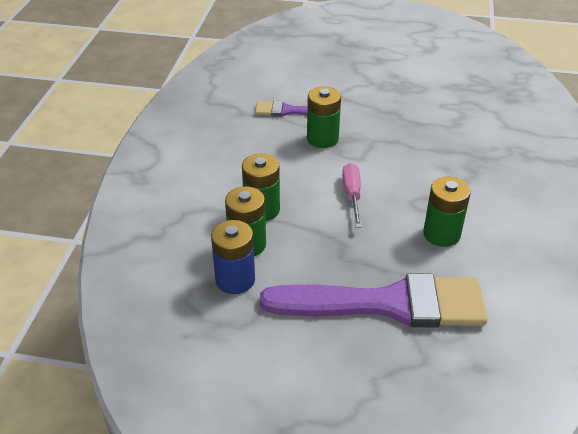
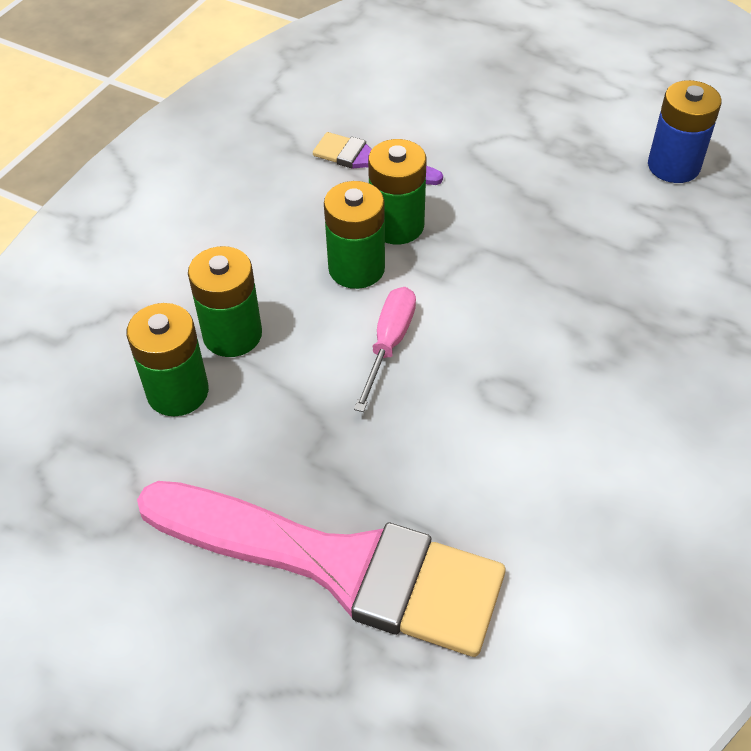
camera: 20 degrees right, 10 degrees up
(235, 279) = (127, 450): blue battery -> blue battery (673, 166)
(388, 304) = (338, 565): purple brush -> pink brush
(441, 234) = (498, 459): green battery -> green battery (356, 268)

